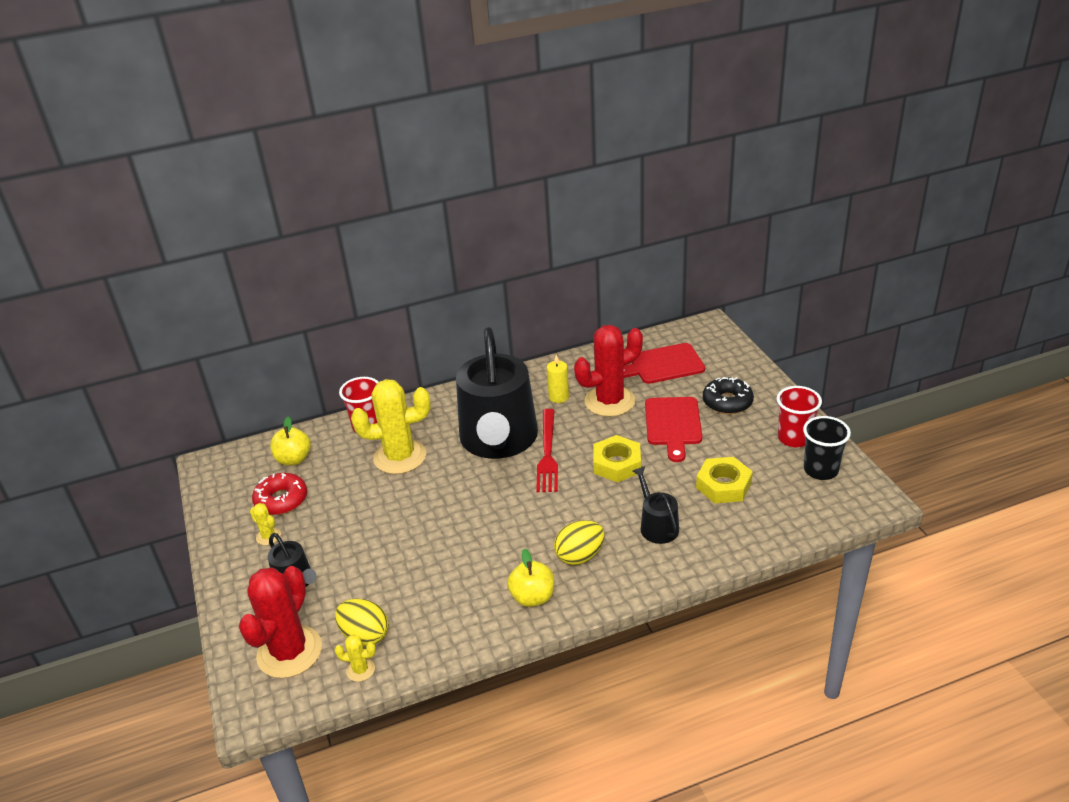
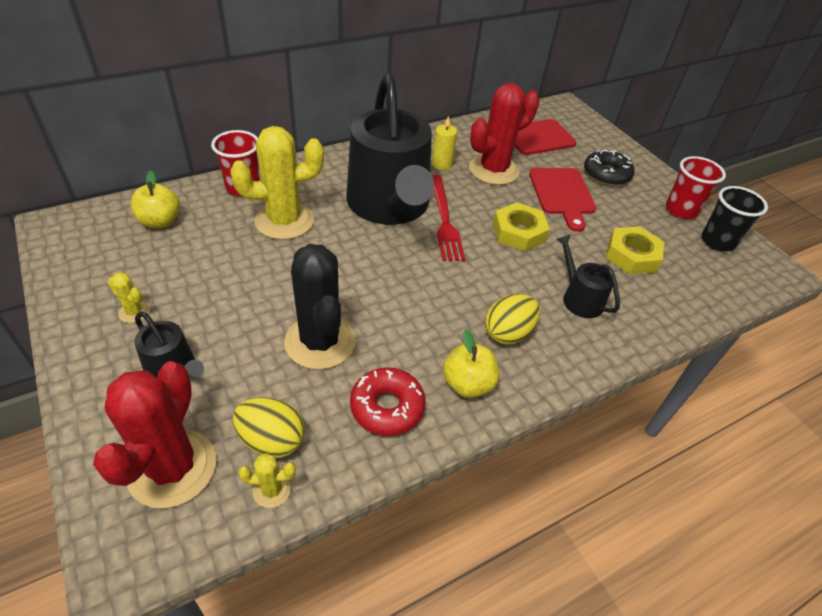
camera: 15 degrees left, 10 degrees up
(281, 500) = (148, 268): red donut -> red donut (387, 407)
(414, 561) = (320, 342): none -> black cactus

